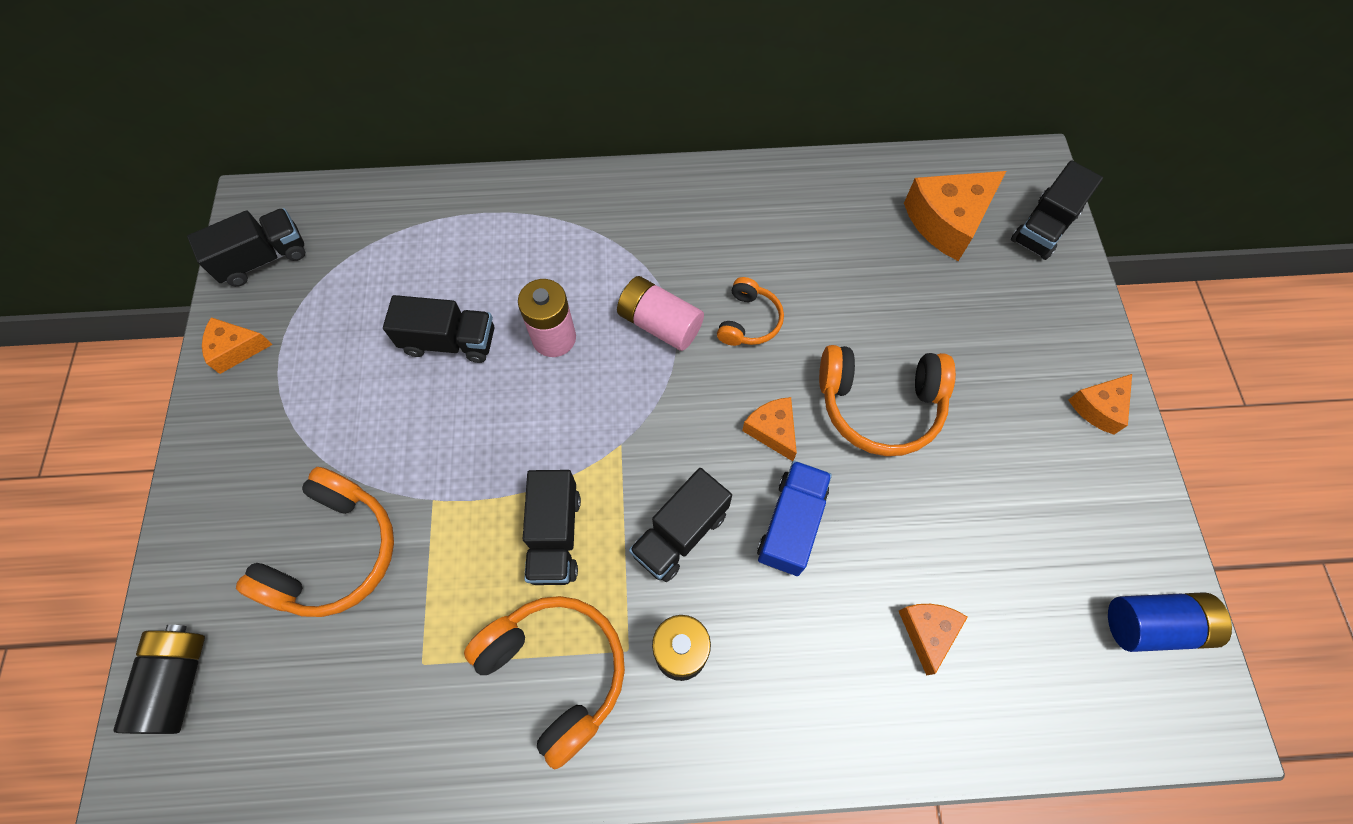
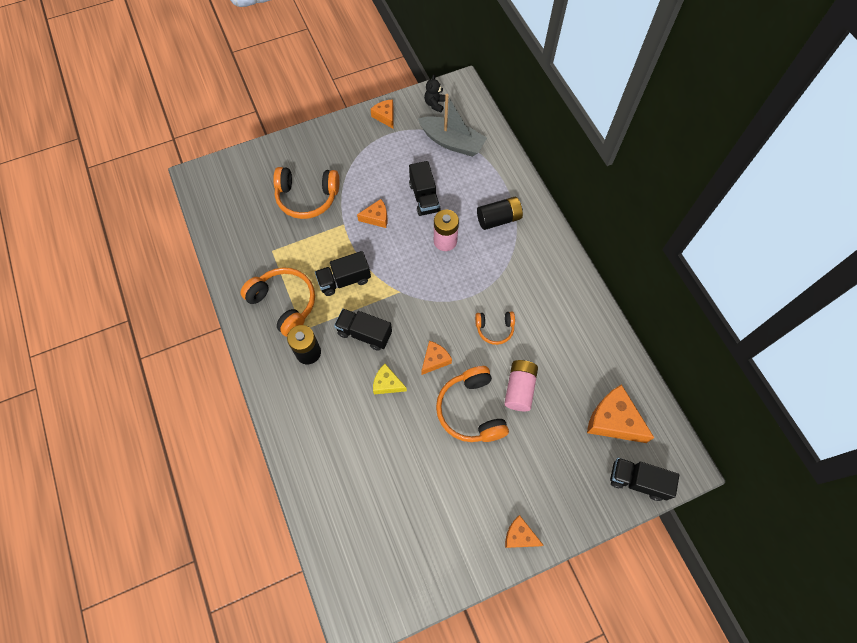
camera: 70 degrees right, 0 degrees up
(178, 681) = (239, 168): black battery -> black battery (498, 219)
(264, 259) = (435, 104): black truck -> black teddy bear
(362, 260) = (452, 142): none -> grey boat
(555, 672) = (284, 303): orange headphones -> orange headphones turned 75 degrees counterclockwise
(660, 323) = (474, 286): pink battery -> pink battery (519, 388)
(791, 524) = (387, 383): blue truck -> yellow cheese
(927, 631) = (354, 464): orange cheese -> orange cheese (376, 217)
(1153, 625) = (396, 585): blue battery -> none

